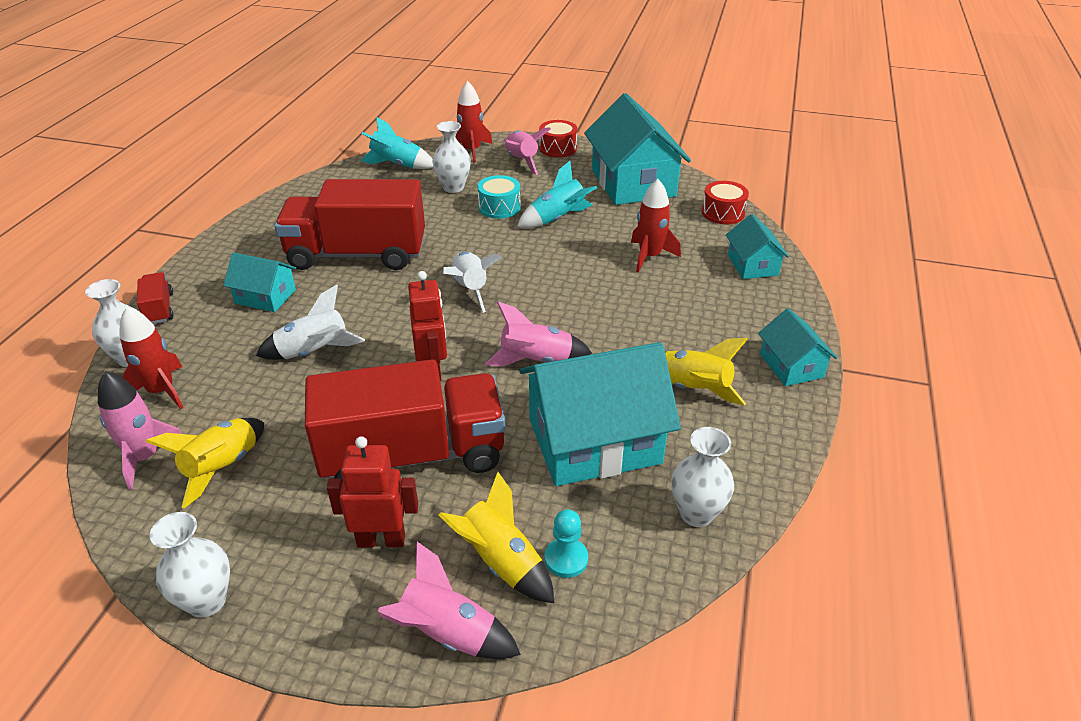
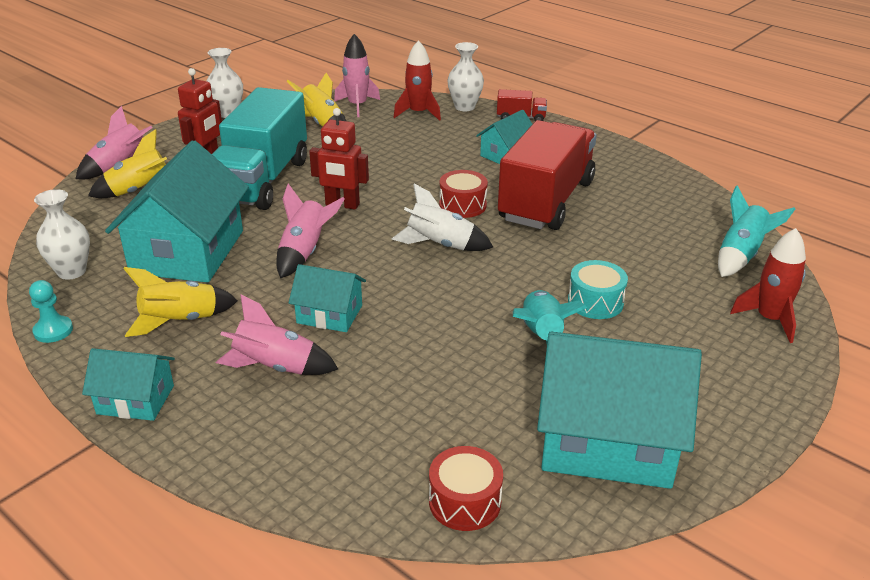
camera: 115 degrees right, 5 degrees down
(314, 352) = (412, 163): white rocket -> none
(413, 455) = (261, 181): red truck -> turquoise truck
(453, 187) = (663, 282): white vase -> none
(522, 161) = (720, 353): pink rocket -> pink rocket (275, 367)
(558, 148) = (756, 401): red drum -> red drum (462, 205)
(566, 559) = (111, 212): turquoise pawn -> turquoise pawn (53, 331)
(649, 256) = (408, 380): red rocket -> none
(752, 265) = (319, 465): turquoise house -> turquoise house (329, 314)

